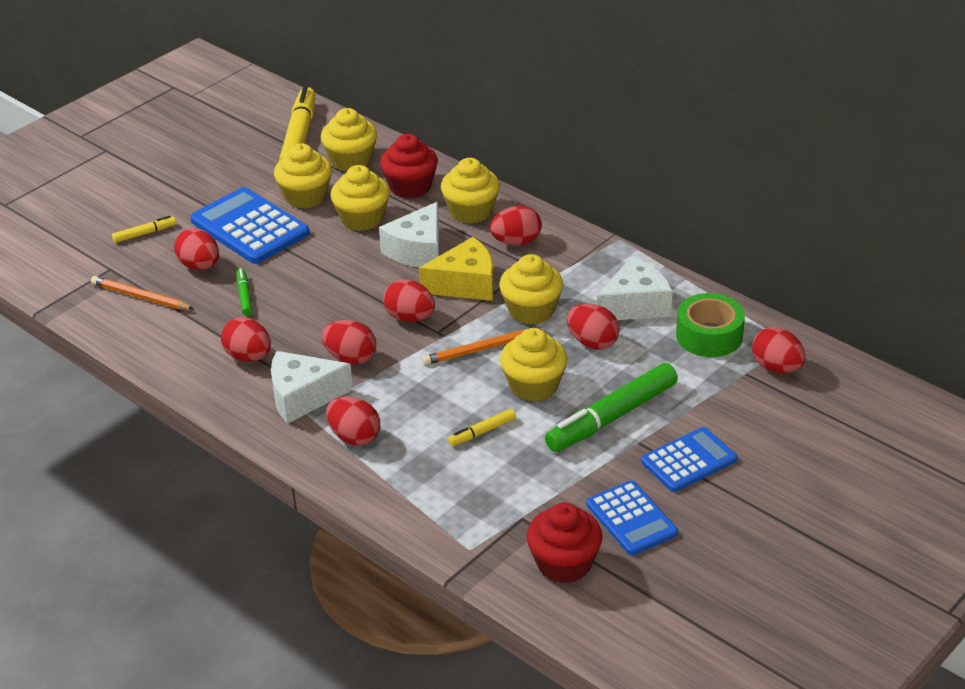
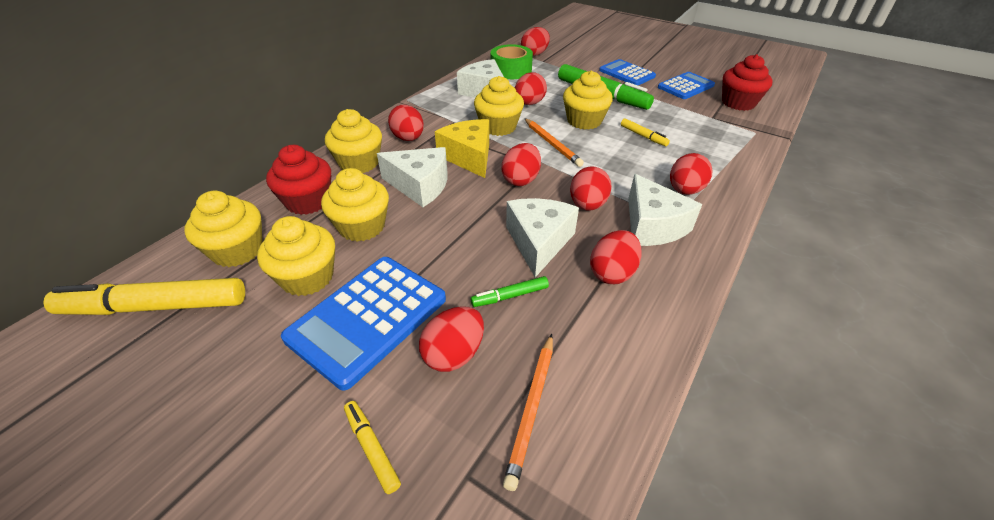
camera: 100 degrees left, 5 degrees up
(305, 319) = (539, 242): none -> white cheese

